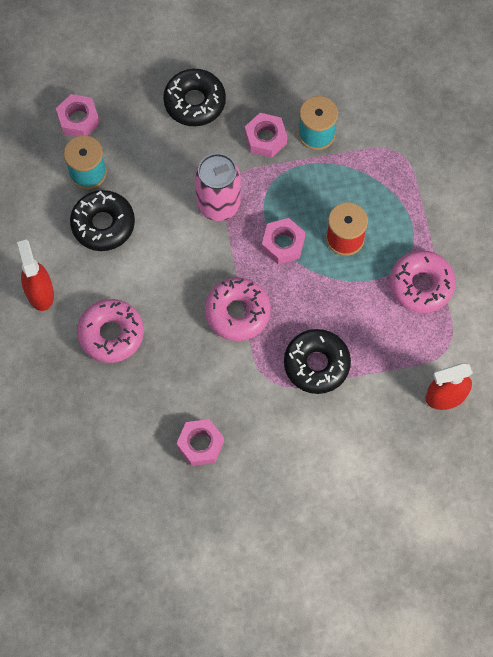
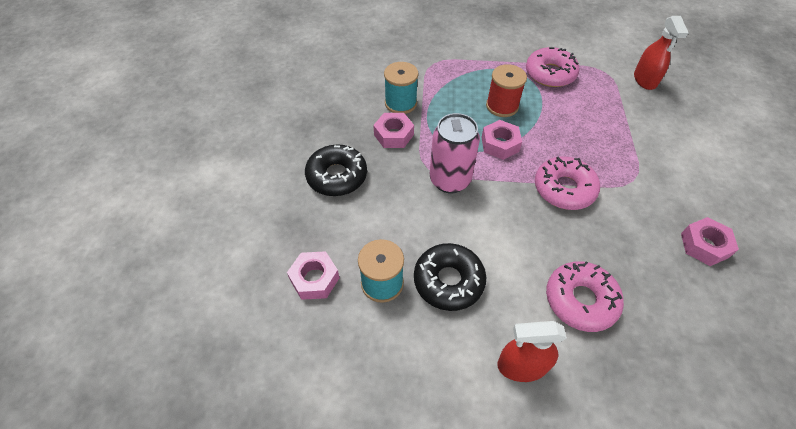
camera: 75 degrees left, 15 degrees down
(316, 364) = (617, 146): black donut -> none

